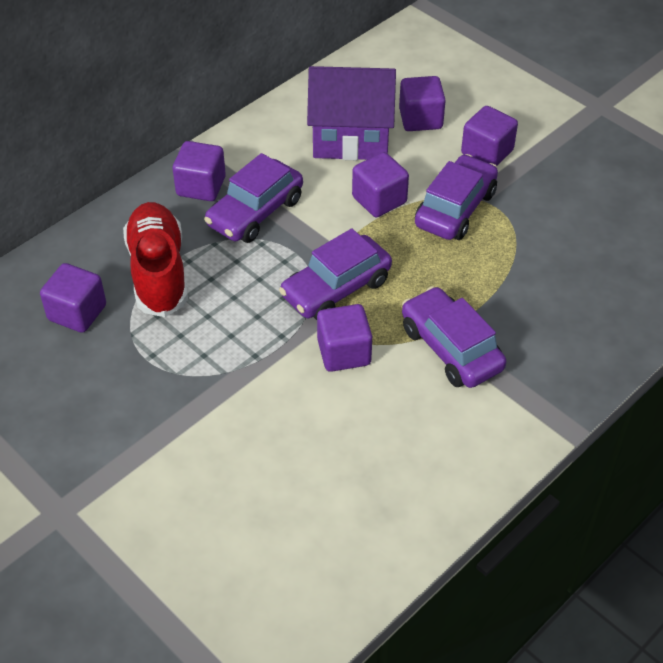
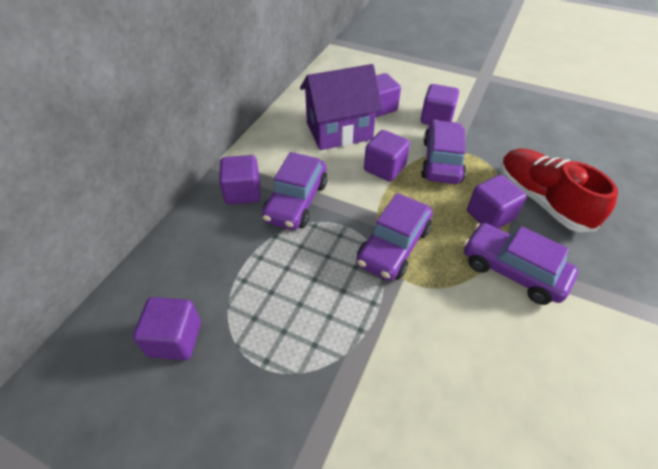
camera: 20 degrees left, 0 degrees up
(158, 272) = (237, 275): red shoe -> red shoe (541, 200)
(344, 352) = (433, 302): purple cube -> purple cube (490, 215)

